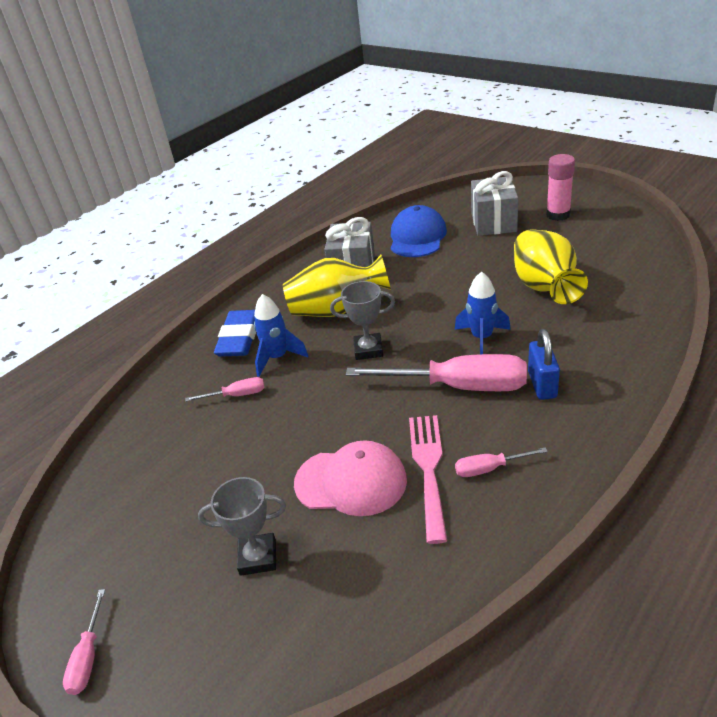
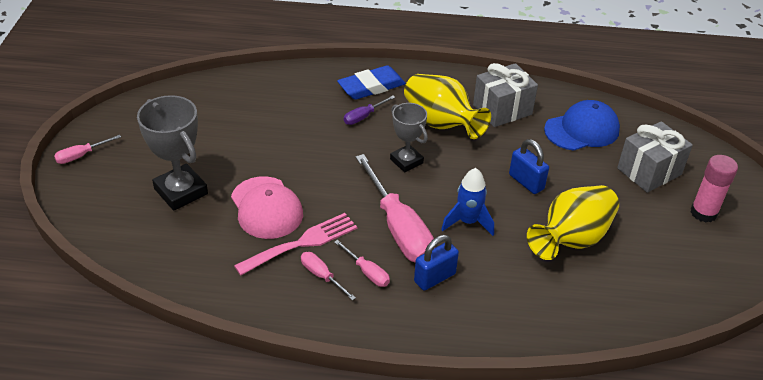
camera: 50 degrees right, 5 degrees up
(236, 395) = (311, 114): pink screwdriver -> pink screwdriver (367, 272)
(258, 557) = (181, 191): grey trophy -> grey trophy, size x1.56
(277, 358) = (363, 117): blue rocket -> purple screwdriver
(456, 287) = (526, 182): none -> blue padlock

